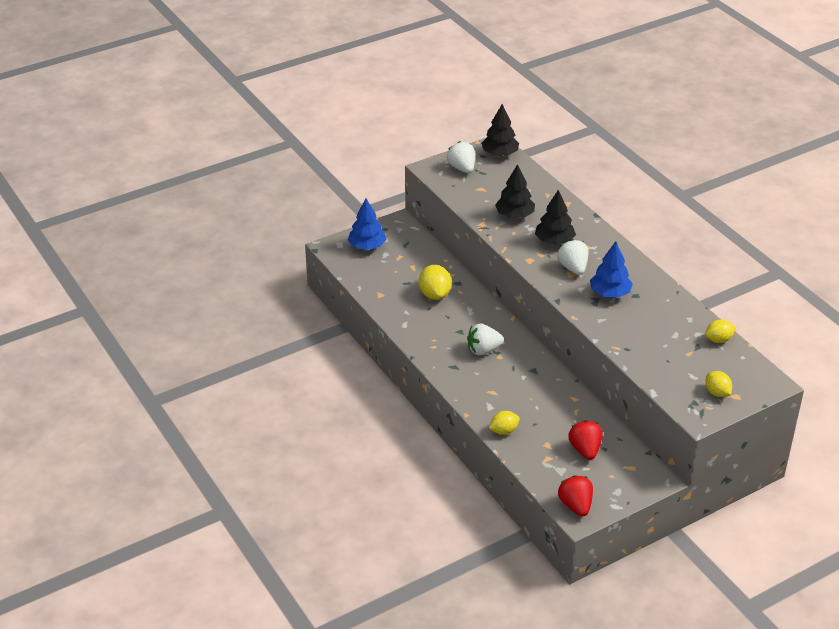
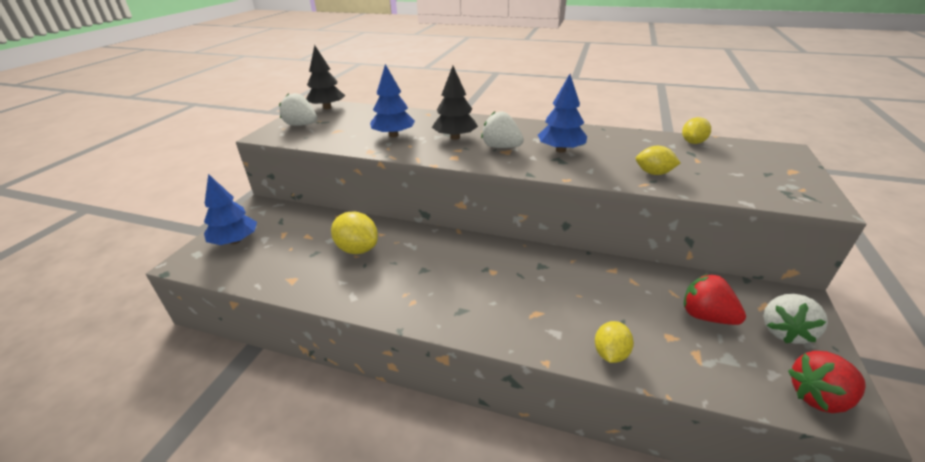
camera: 40 degrees left, 5 degrees down
(483, 350) = (469, 274): white strawberry -> white strawberry (784, 331)
(515, 215) = (393, 135): black tree -> blue tree
(575, 505) = (818, 397): red strawberry -> red strawberry turned 45 degrees counterclockwise
(717, 393) = (779, 175): yellow lemon -> yellow lemon (653, 173)

